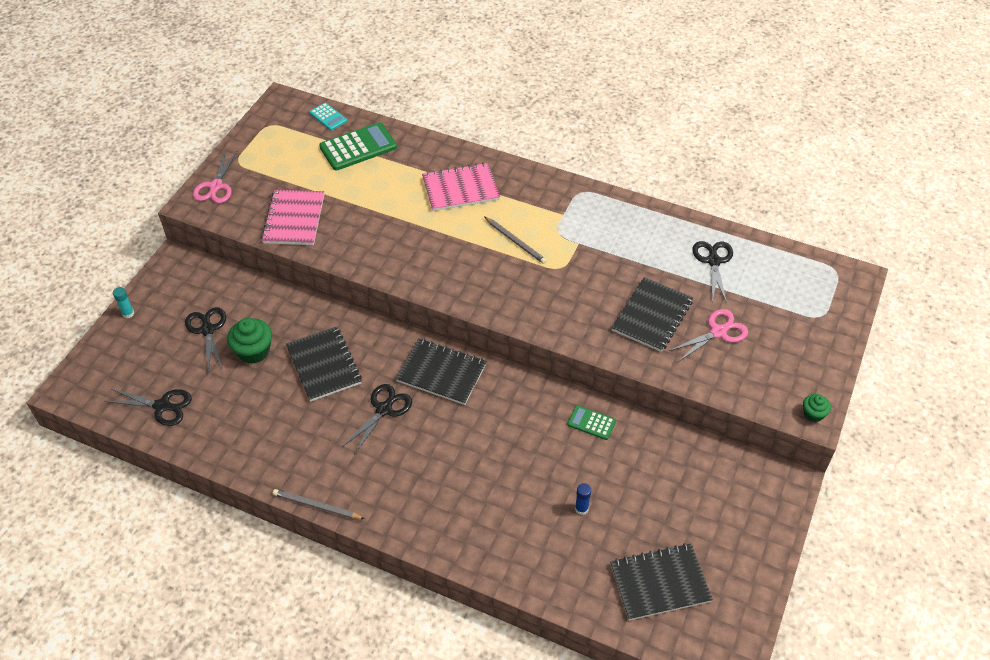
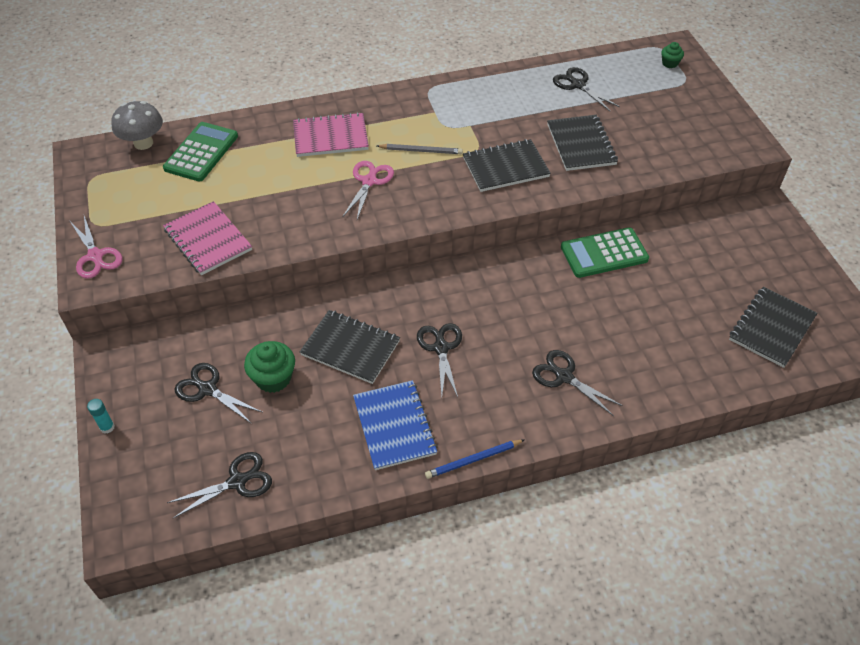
camera: 40 degrees left, 0 degrees up
(293, 442) = (394, 426): none -> blue notebook
(316, 506) = (473, 460): grey pencil -> blue pencil
(328, 117) = (143, 143): turquoise calculator -> grey mushroom
(441, 373) = (454, 290): black notebook -> black notebook (505, 167)
(447, 496) = (564, 377): none -> black scissors
(460, 189) = (330, 137): pink notebook -> pink notebook turned 45 degrees clockwise
(581, 508) = (666, 316): blue glue stick -> none
(591, 423) = (604, 253): green calculator -> green calculator, size x1.85
(718, 332) = (636, 129): pink scissors -> pink scissors (369, 181)
(813, 414) = (754, 144): green cupcake -> green cupcake (670, 63)

